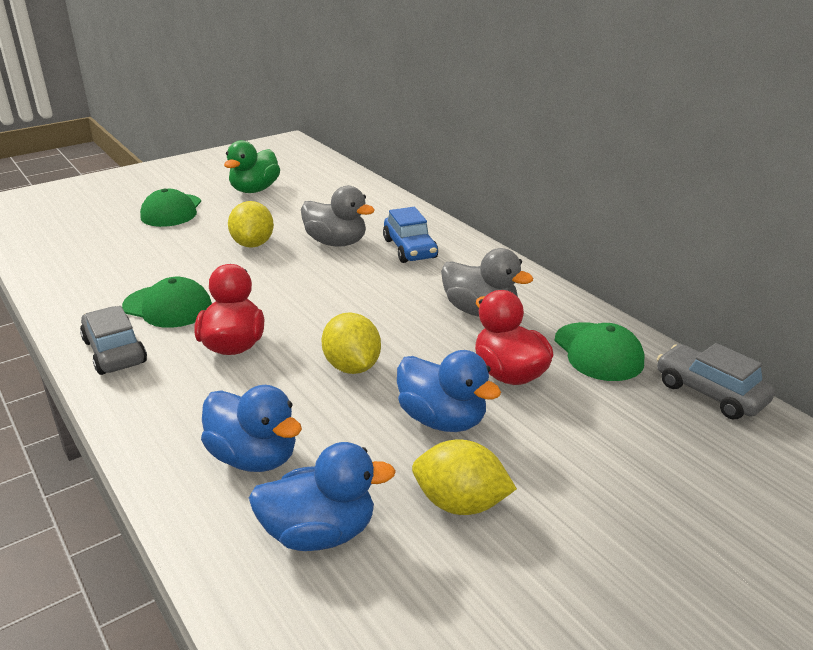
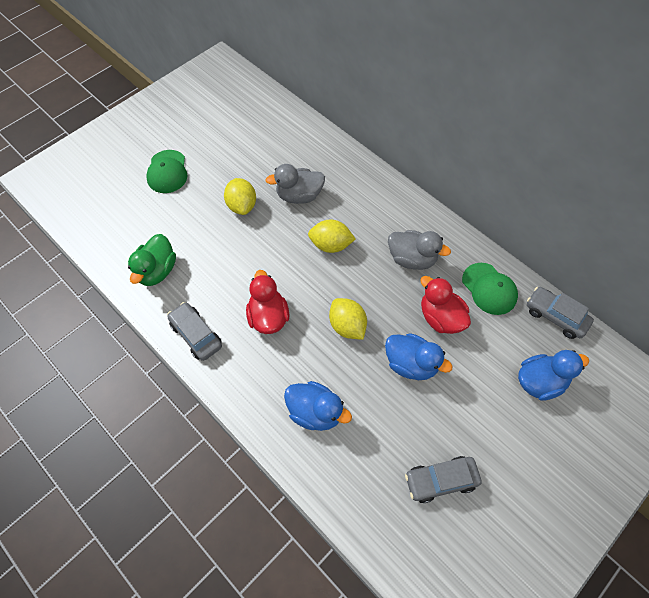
camera: 10 degrees left, 30 degrees up
(168, 307) = (211, 285): green cap -> none
(255, 190) = (218, 135): green duck -> green duck (157, 271)
(319, 533) = (368, 460): blue duck -> blue duck (540, 382)
(336, 243) = (299, 196): grey duck -> grey duck turned 150 degrees clockwise
(410, 249) = (351, 196): blue car -> none
(450, 582) = (441, 480): none -> grey car
(460, 503) = (434, 427): yellow lemon -> yellow lemon (331, 245)

